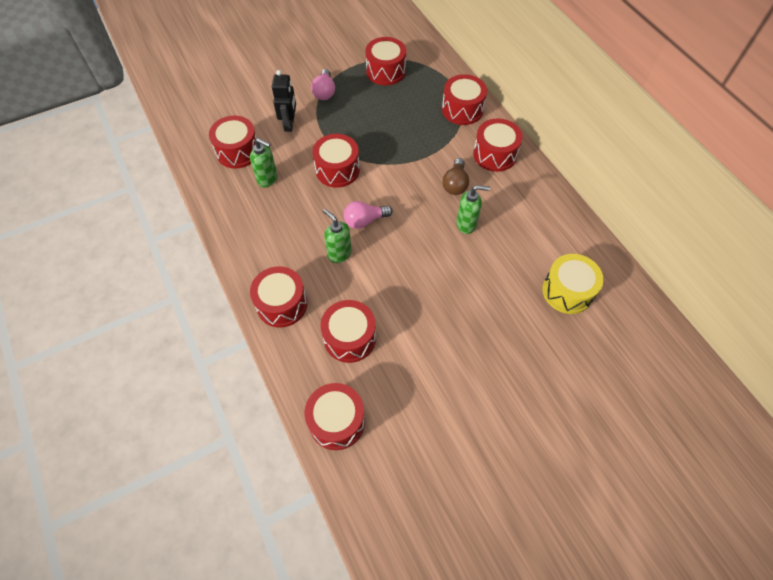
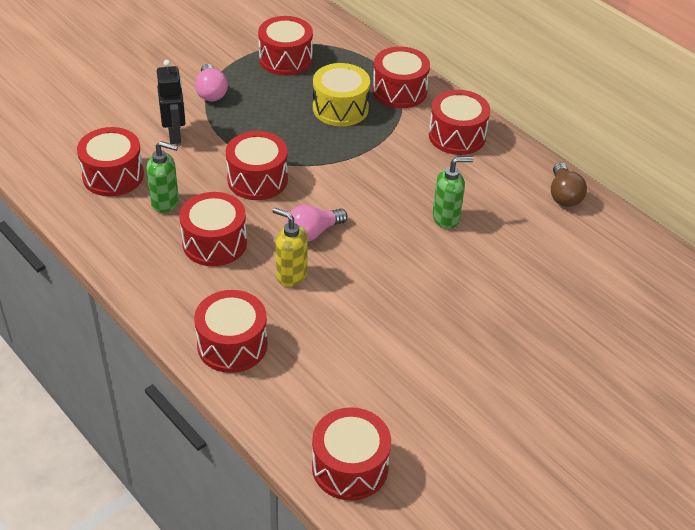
camera: 15 degrees left, 15 degrees down
(339, 253) = (291, 275): green soap dispenser -> yellow soap dispenser
(349, 338) = (336, 369): red drum -> red drum (214, 243)
(455, 184) = (417, 175): brown light bulb -> brown light bulb (563, 195)
(567, 291) = (594, 273): yellow drum -> yellow drum (340, 108)

